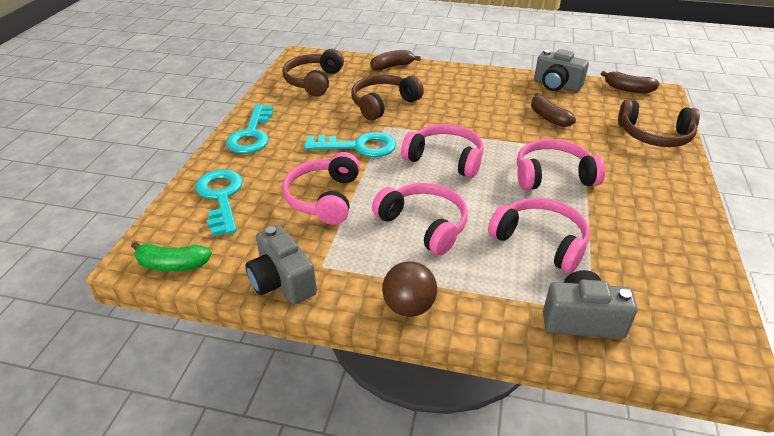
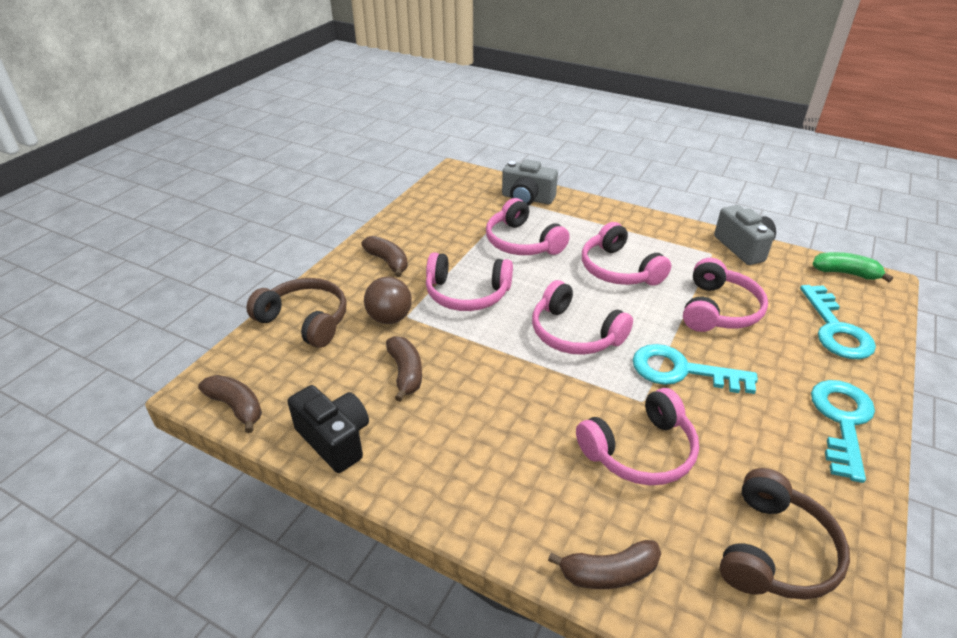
camera: 165 degrees left, 0 degrees up
(383, 104) = (640, 451): brown headphones -> pink headphones
(409, 307) = (643, 220): brown ball -> brown ball (389, 318)
(556, 85) = (335, 439): grey camera -> black camera
(652, 193) = (388, 261): none -> brown banana

